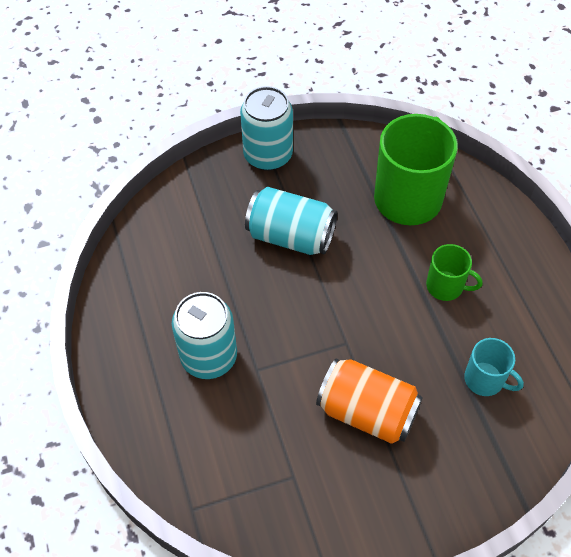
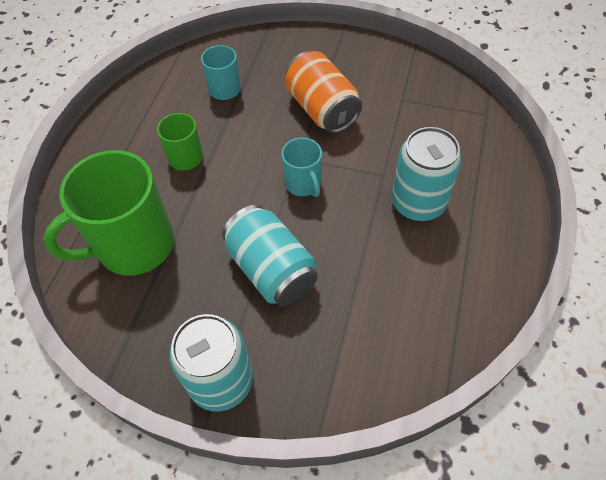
camera: 145 degrees left, 0 degrees up
(321, 319) = (303, 184): none -> turquoise mug

